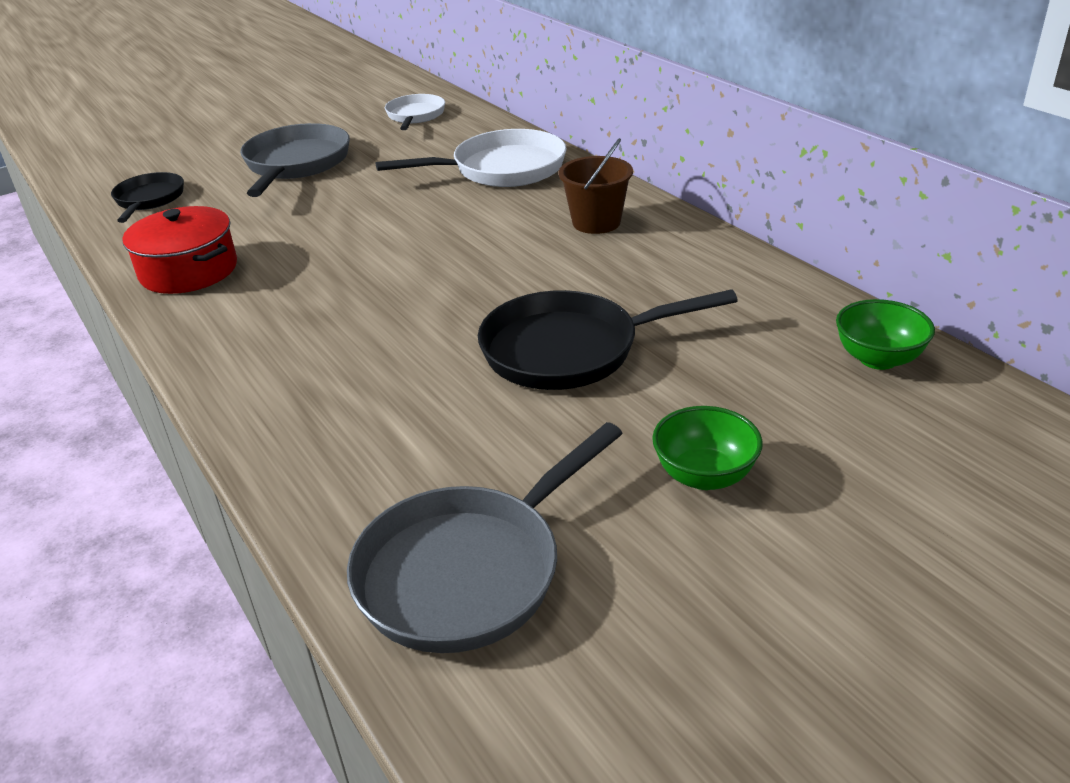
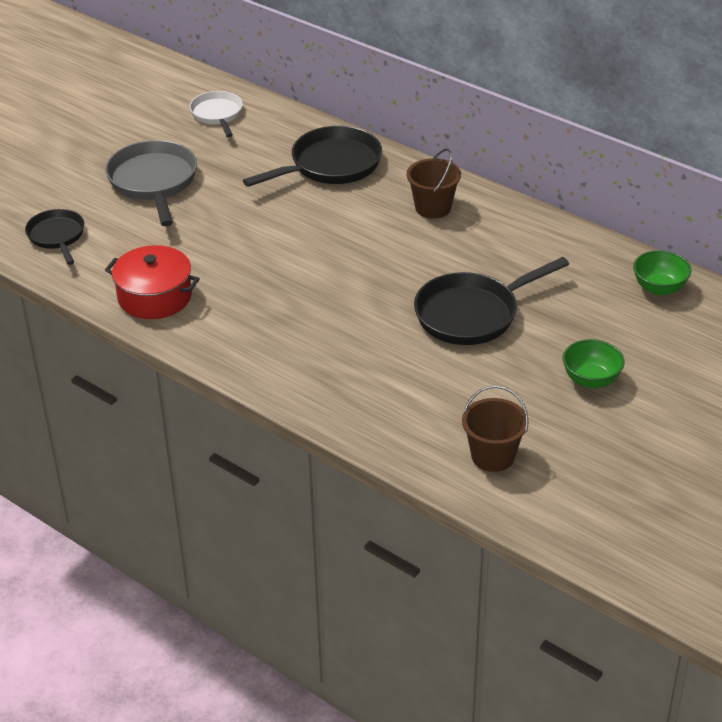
camera: 20 degrees left, 5 degrees up
(468, 571) = (493, 456): grey pan -> brown bucket
(502, 169) = (330, 165): white pan -> black pan

